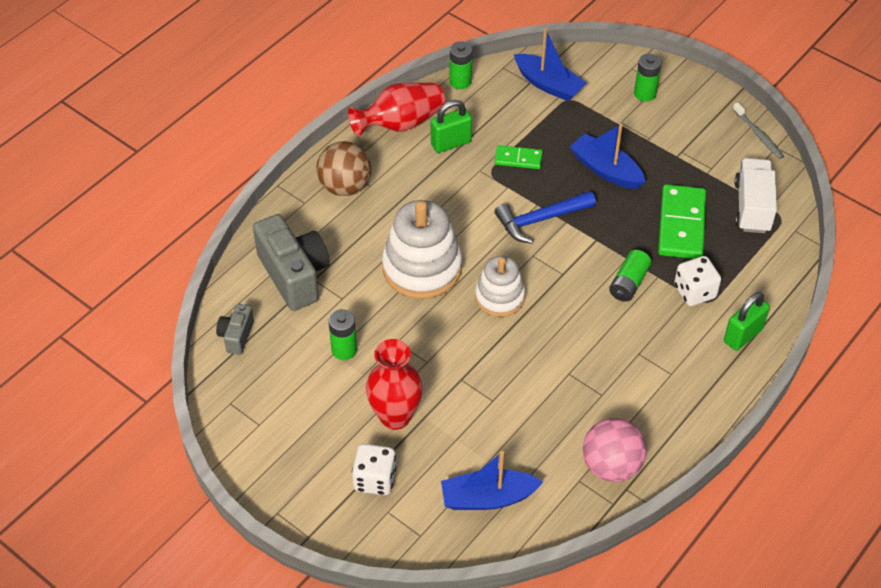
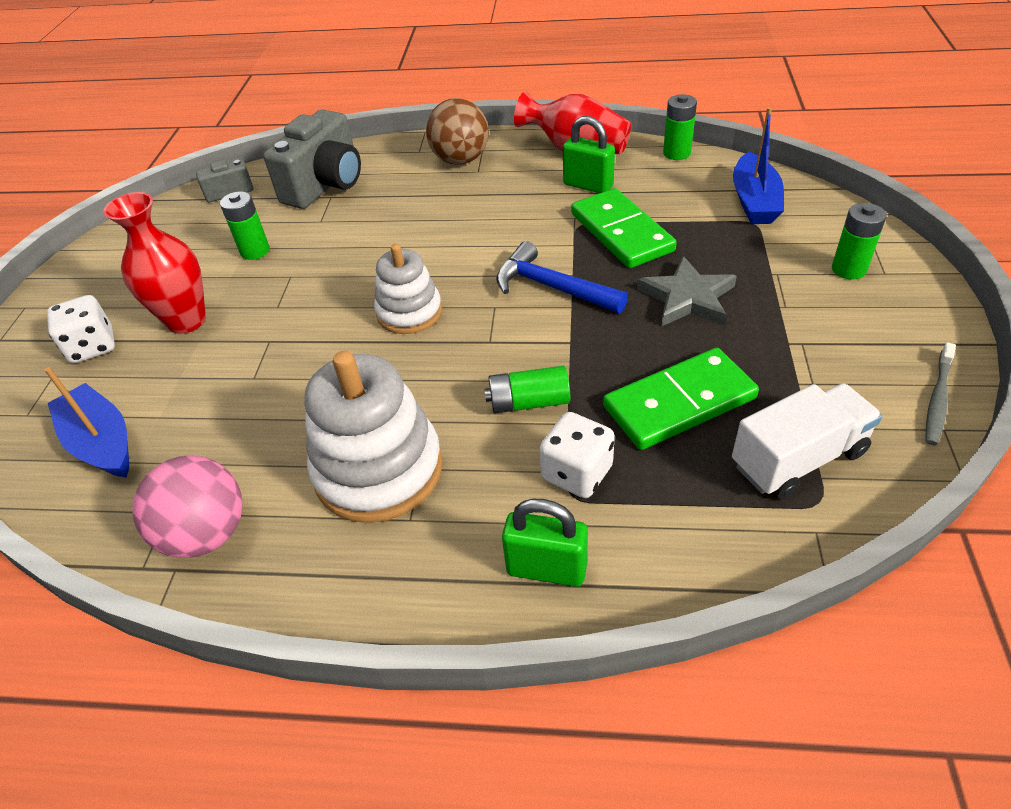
camera: 60 degrees right, 5 degrees down
(422, 268) = (402, 245): white stacking toy -> white stacking toy (378, 469)
(518, 159) = (621, 232): green domino -> green domino, size x1.83
(606, 170) = (687, 298): blue boat -> grey star

